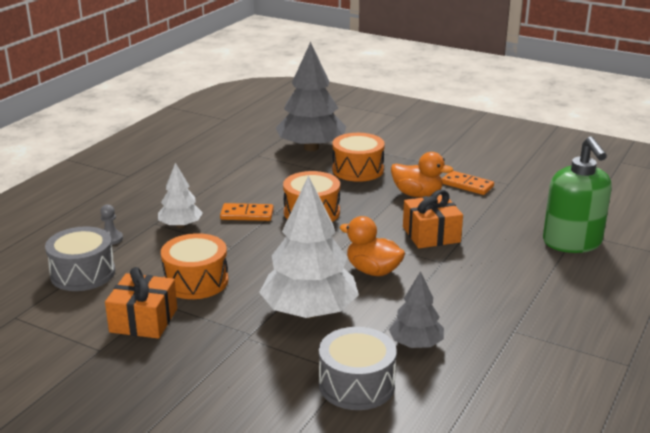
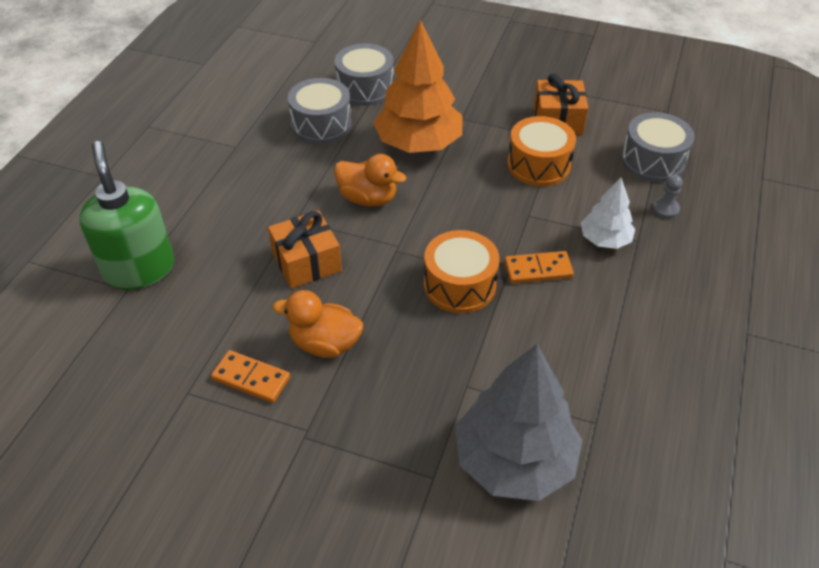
camera: 170 degrees right, 20 degrees up
(309, 312) = (418, 144): white tree -> orange tree
(358, 170) = (420, 398): orange drum -> none
(416, 344) = (321, 124): grey tree -> grey drum

